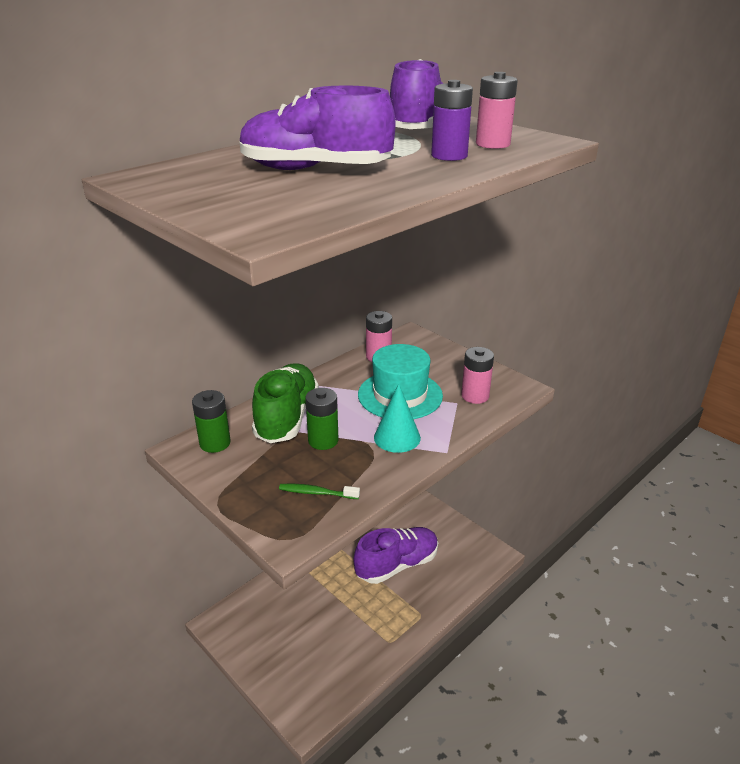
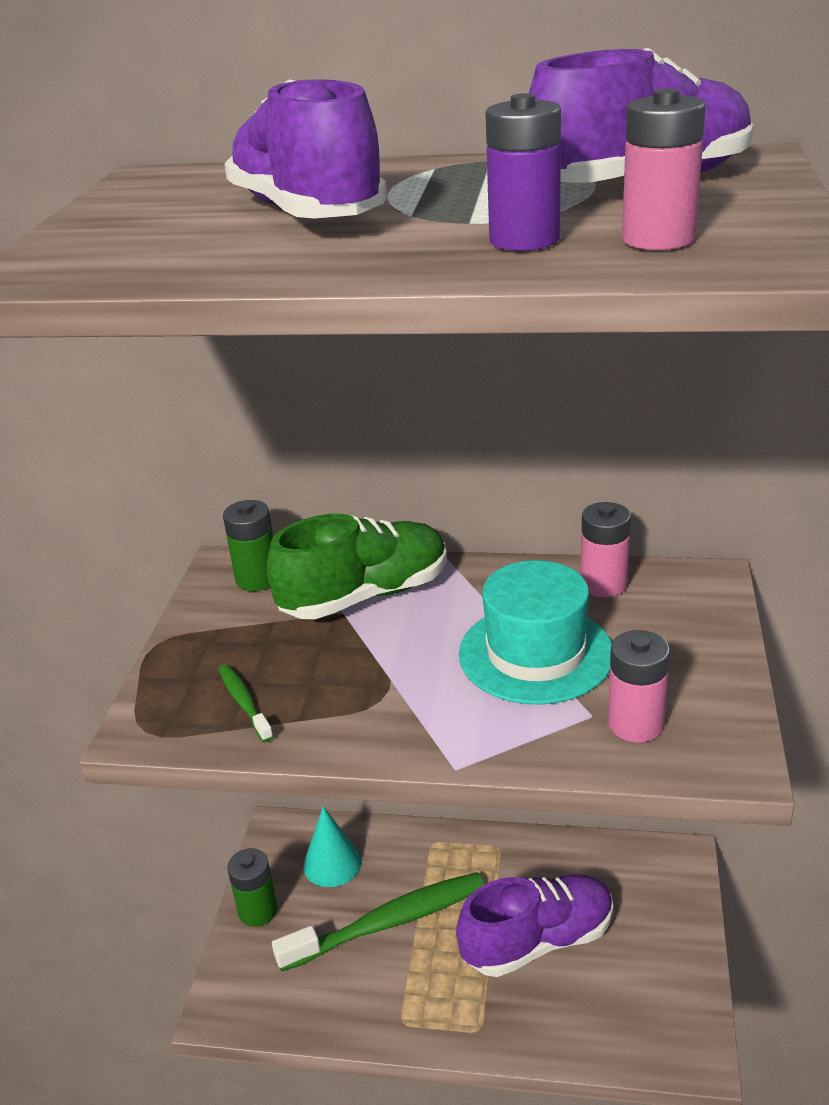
camera: 55 degrees right, 0 degrees up
(323, 440) = (352, 648): green battery -> green battery (258, 910)
(329, 612) = (389, 922): none -> green toothbrush
(397, 437) = (432, 704): turquoise cone -> turquoise cone (332, 863)
(397, 565) = (538, 940): purple shoe -> purple shoe turned 45 degrees counterclockwise

